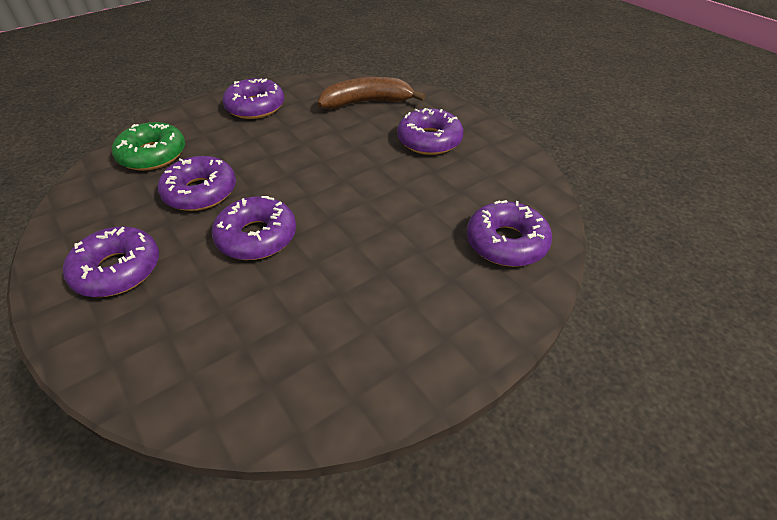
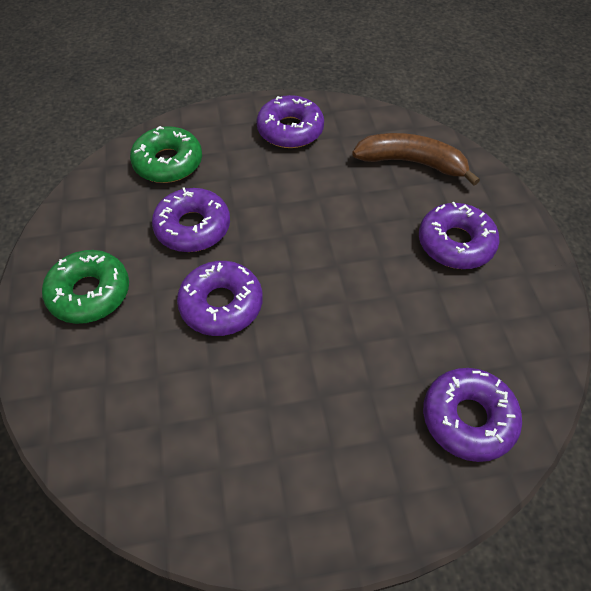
camera: 25 degrees right, 10 degrees up
(117, 270) = (90, 293): purple donut -> green donut

